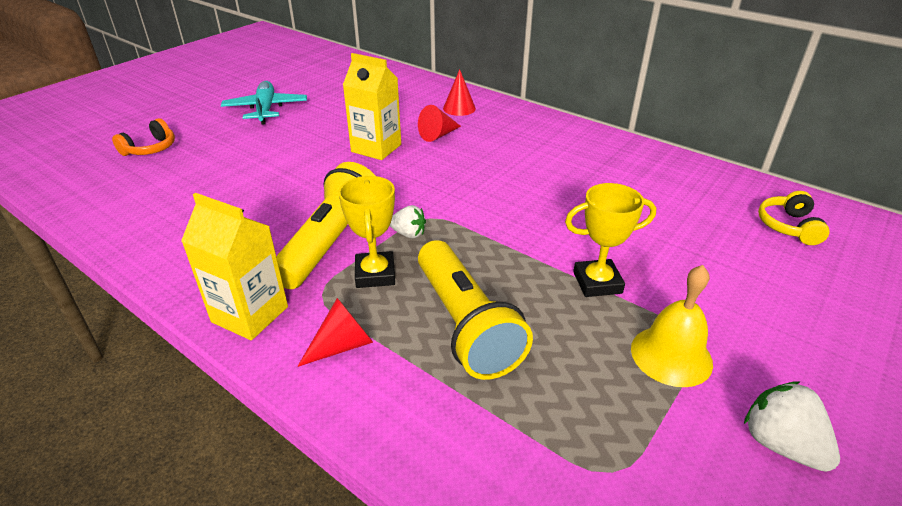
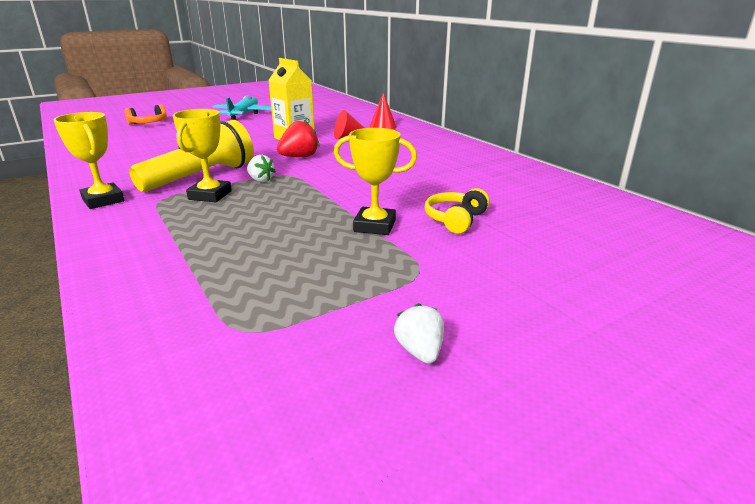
camera: 20 degrees right, 10 degrees down
(250, 314) = (103, 200): yellow carton -> yellow trophy
(342, 345) = (140, 224): red cone -> none
(414, 182) = (299, 157): none -> red strawberry
(466, 325) = (239, 230): yellow flashlight -> none
(671, 355) = (385, 277): yellow bell -> none
(780, 444) = (420, 351): white strawberry -> white strawberry, size x0.66
(789, 226) = (604, 222): yellow headphones -> yellow headphones (456, 220)

